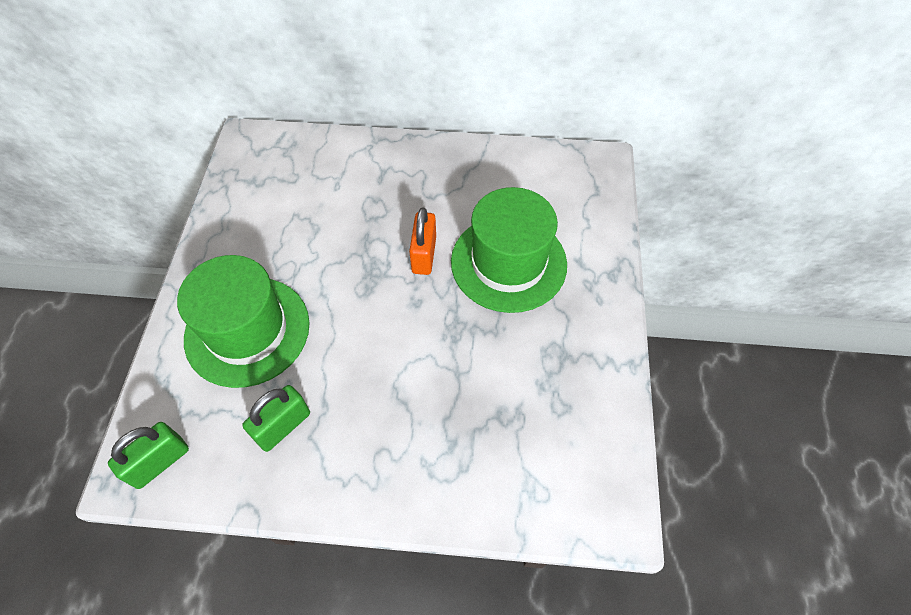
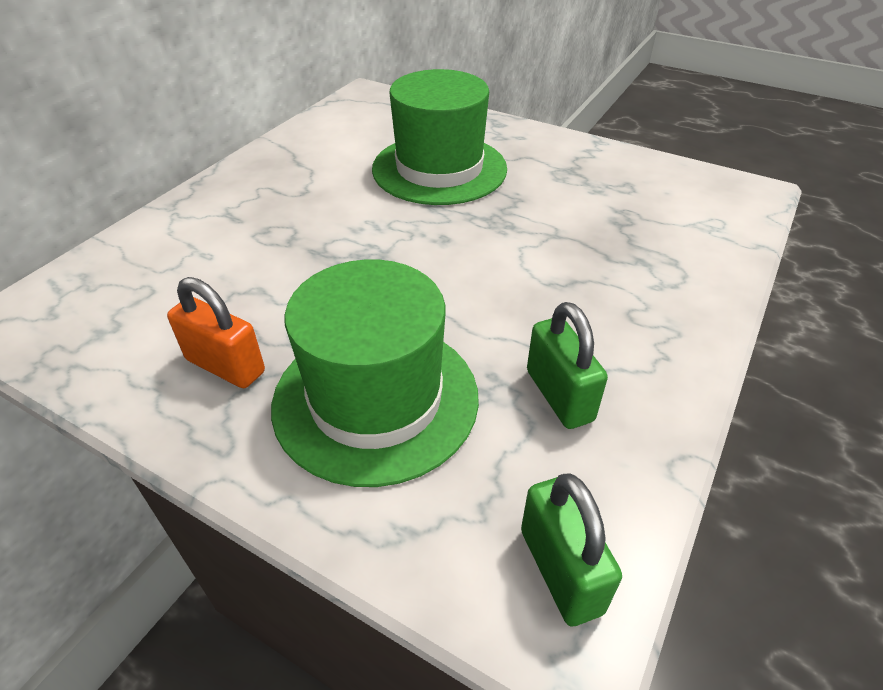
camera: 65 degrees left, 15 degrees down
(424, 255) = (382, 216): orange padlock -> orange padlock (225, 366)

